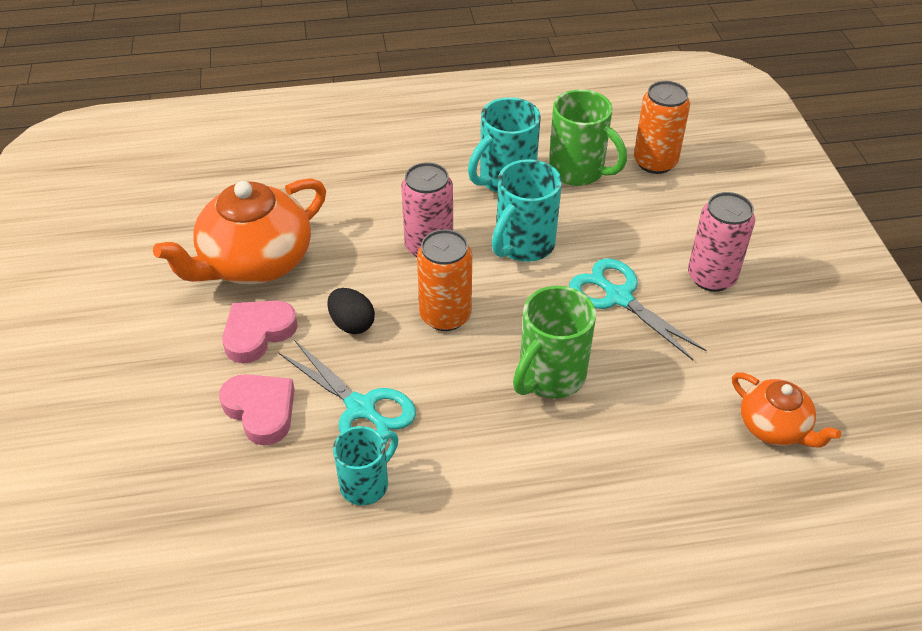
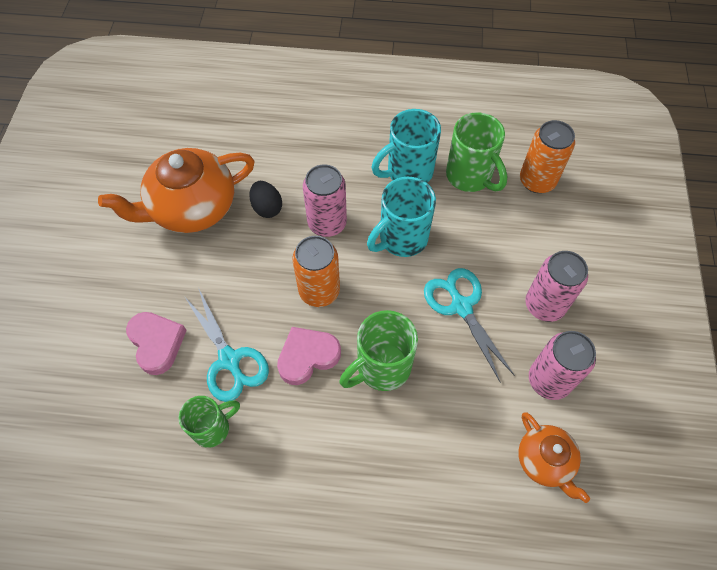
camera: 15 degrees right, 15 degrees up
(258, 333) = (175, 273): pink heart -> pink heart (307, 356)
(352, 324) = (246, 281): black egg -> black egg (267, 208)
(366, 484) = (213, 428): turquoise mug -> green mug
(746, 348) = (549, 380): none -> pink can

